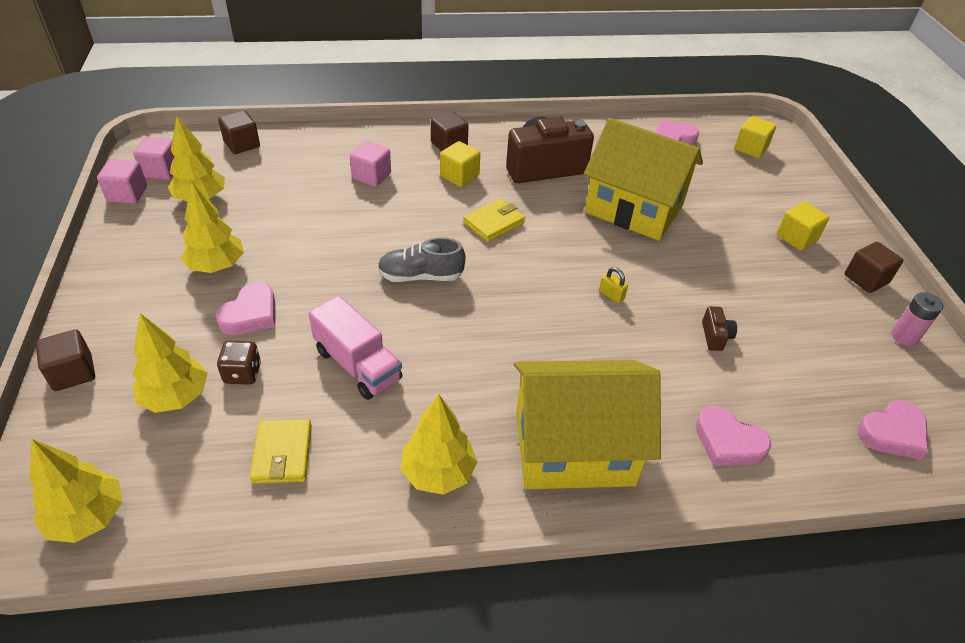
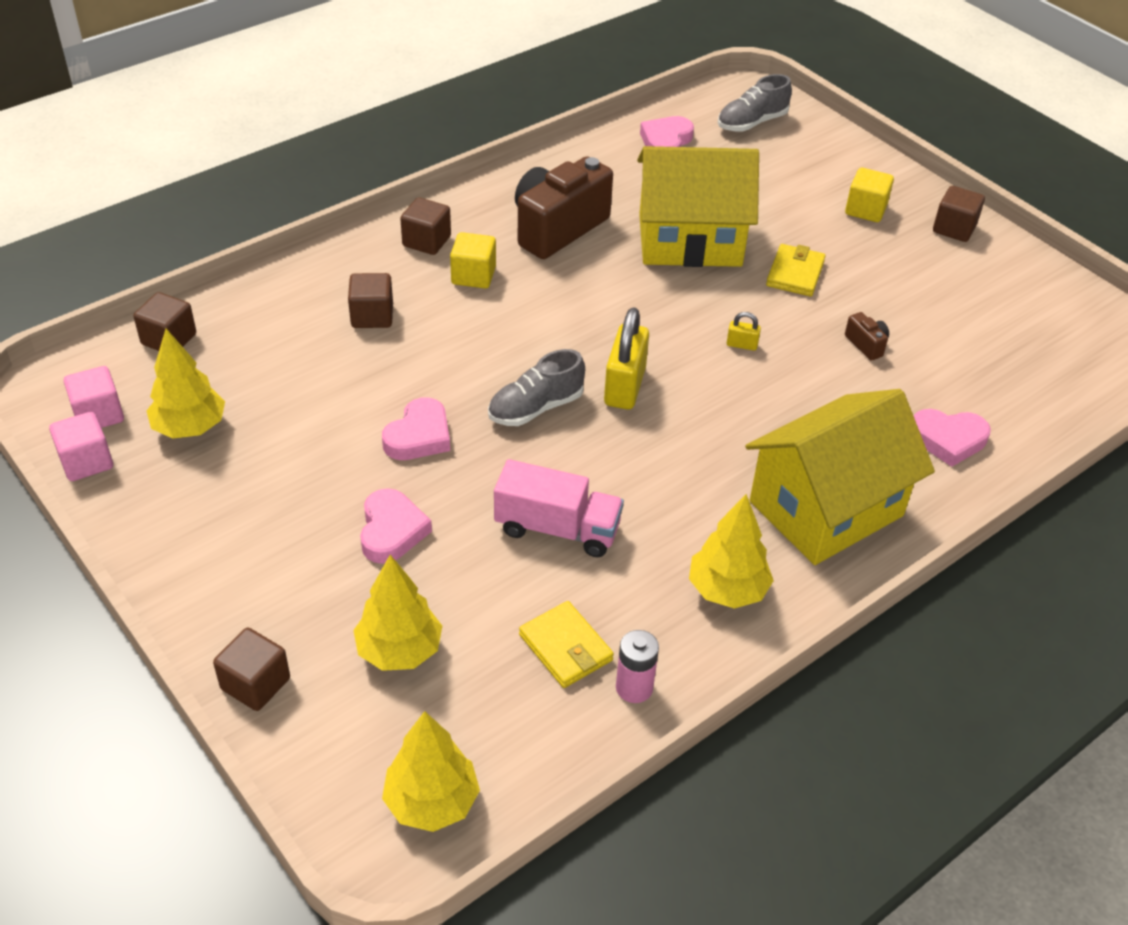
camera: 30 degrees left, 0 degrees up
(217, 266) = (296, 496): yellow tree -> none
(242, 373) = (446, 594): brown dice -> none
(371, 176) = (372, 316): pink cube -> brown cube
(494, 223) = (559, 315): yellow wallet -> yellow wallet (795, 273)
(496, 288) = (625, 387): none -> yellow padlock
(750, 149) = (752, 123): yellow cube -> grey shoe
(892, 433) = (1068, 369): pink heart -> pink heart (419, 436)
(904, 337) = (1021, 273): pink battery -> pink battery (634, 687)

